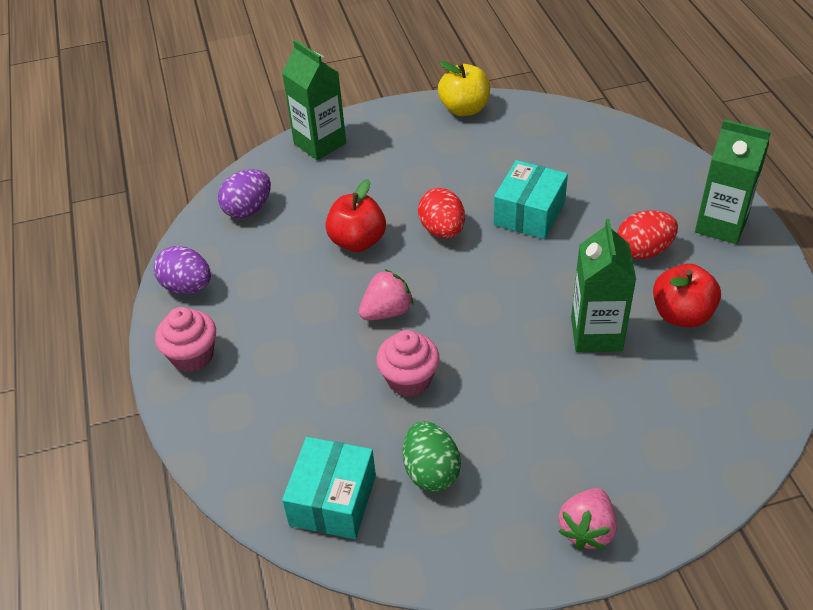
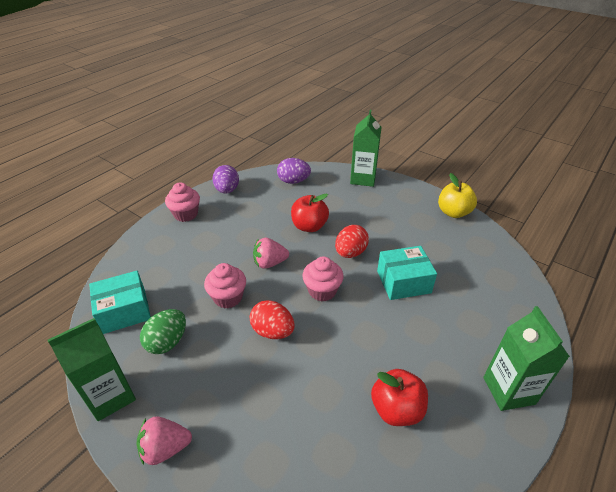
camera: 50 degrees right, 5 degrees down
(387, 311) = (270, 263): pink strawberry -> pink strawberry turned 150 degrees clockwise
(479, 287) = (322, 291): none -> pink cupcake
(596, 334) = (335, 367): green carton -> green carton (111, 396)
(643, 250) = (434, 356): red egg -> red egg (272, 331)

